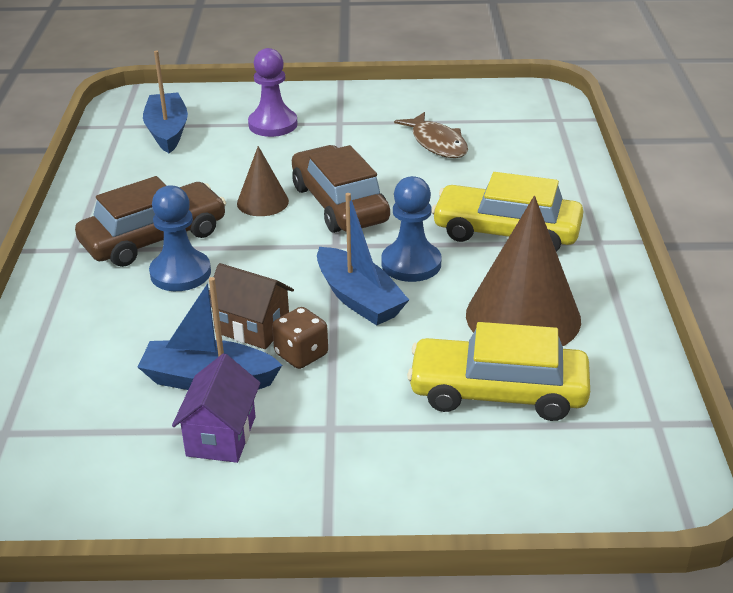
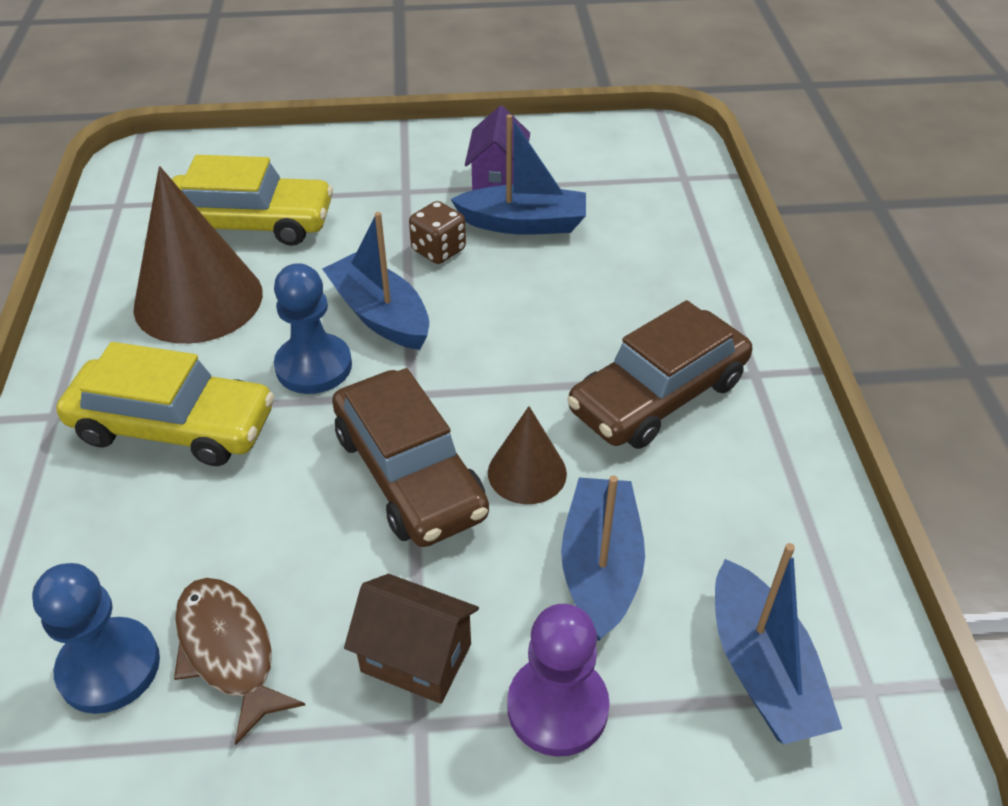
camera: 175 degrees right, 10 degrees up
(180, 273) = (599, 341): blue pawn -> blue pawn (109, 667)
(233, 164) = (600, 567): none -> blue boat
(252, 328) = (494, 276): brown house -> brown house (416, 658)

